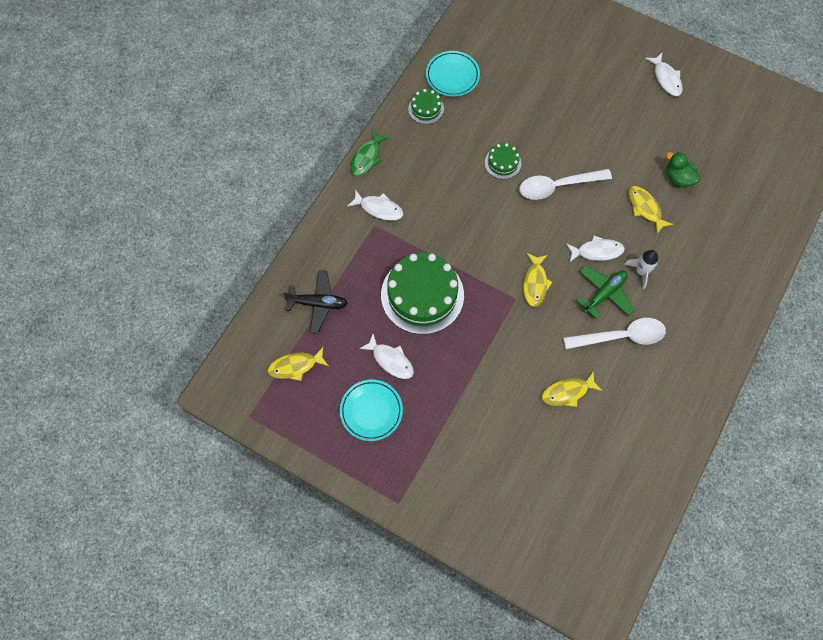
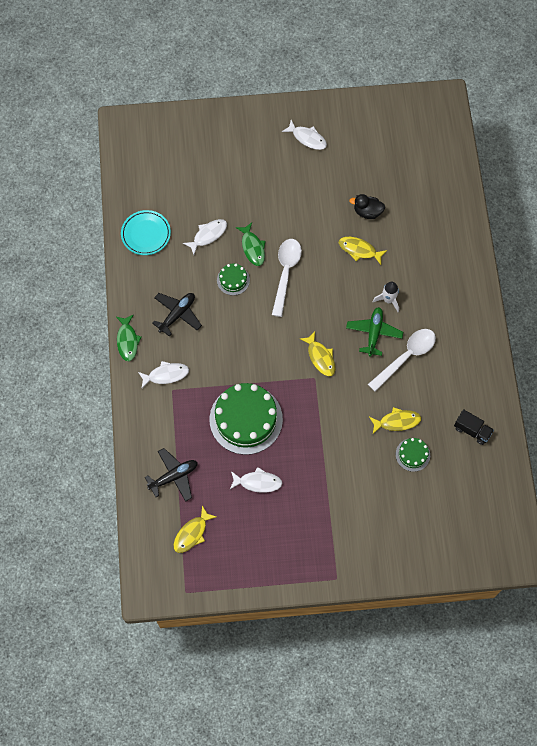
camera: 35 degrees left, 0 degrees up
(371, 411) = (270, 528): turquoise plate -> none
(426, 108) = (144, 273): green cake -> green cake (412, 454)
(429, 162) = (177, 314): none -> black plane
(542, 145) = (252, 247): none -> green fish
(557, 186) = (286, 273): white spoon -> white spoon turned 150 degrees clockwise
(567, 392) = (397, 421): yellow fish -> yellow fish turned 135 degrees counterclockwise
(597, 251) = (347, 305): white fish -> white fish (208, 235)
(639, 451) = (472, 430): none -> black truck
(678, 178) = (367, 212): green duck -> black duck

